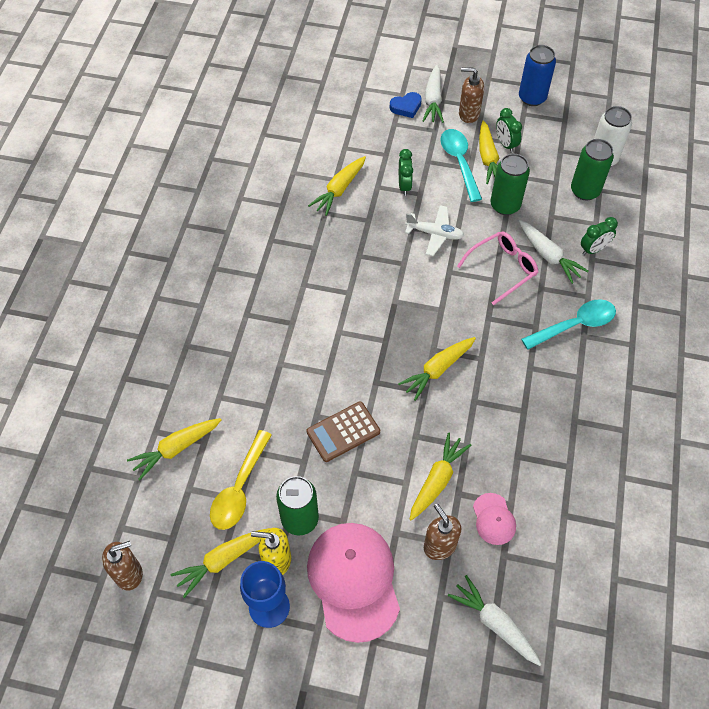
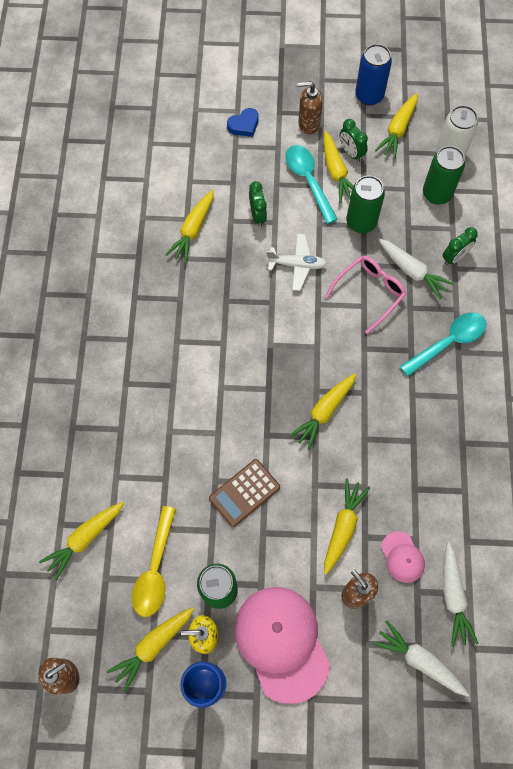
camera: 10 degrees left, 10 degrees up
(433, 100) = (270, 113): white carrot -> white carrot (453, 596)
(555, 130) = (398, 130): none -> yellow carrot

